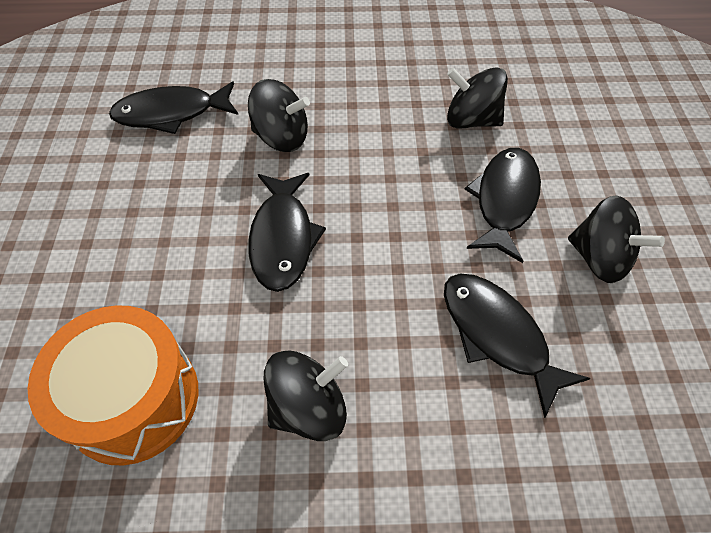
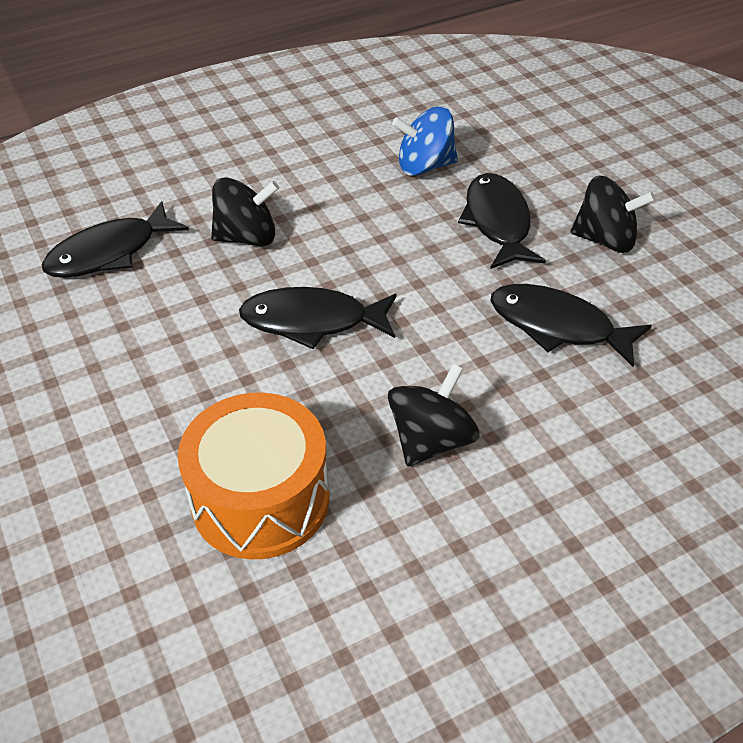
camera: 25 degrees left, 10 degrees down
(283, 239) = (312, 321): black fish -> black fish turned 120 degrees clockwise
(471, 120) = (425, 166): black spinning top -> blue spinning top

